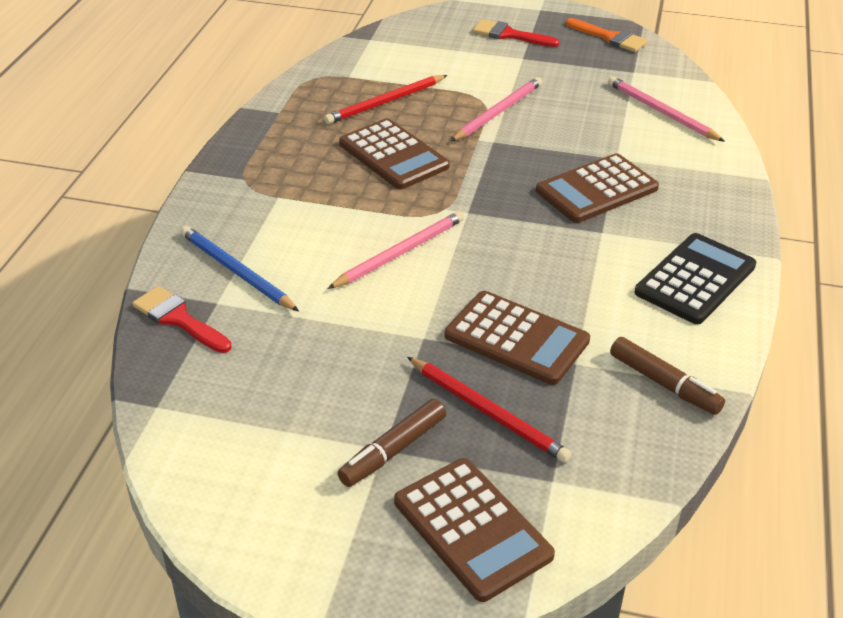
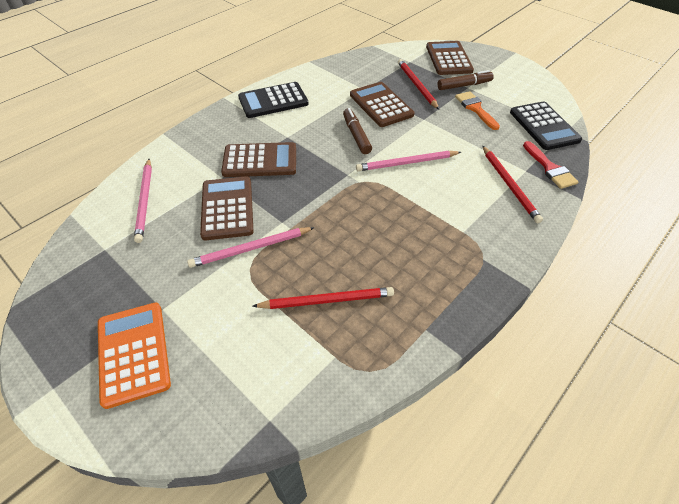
camera: 150 degrees left, 10 degrees up
(200, 402) = (544, 126): none -> black calculator
(236, 271) = (509, 185): blue pencil -> red pencil
(393, 155) = (361, 237): brown calculator -> brown calculator (227, 208)
(509, 35) = (133, 353): red brush -> orange calculator
(610, 37) = (60, 302): orange brush -> orange brush (475, 108)
(664, 384) = (337, 72): brown marker -> brown marker (356, 135)

